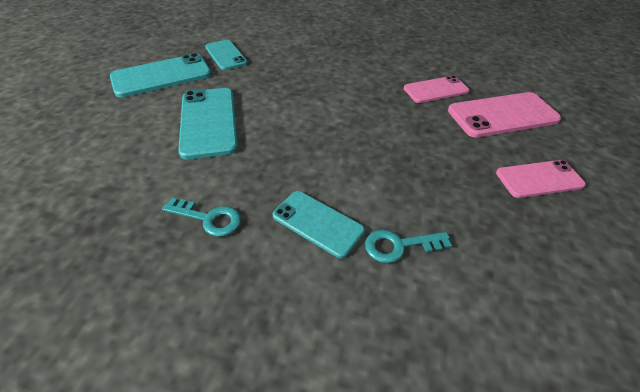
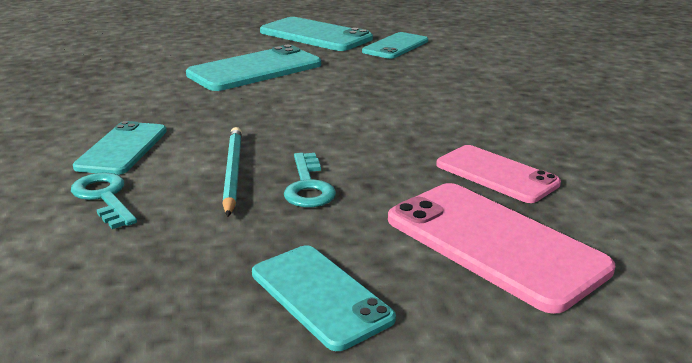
camera: 65 degrees right, 20 degrees down
(208, 218) = (107, 103): turquoise key -> turquoise key (308, 186)
(389, 176) = (232, 172): none -> turquoise pencil
(539, 179) = (320, 295): pink phone -> turquoise phone

